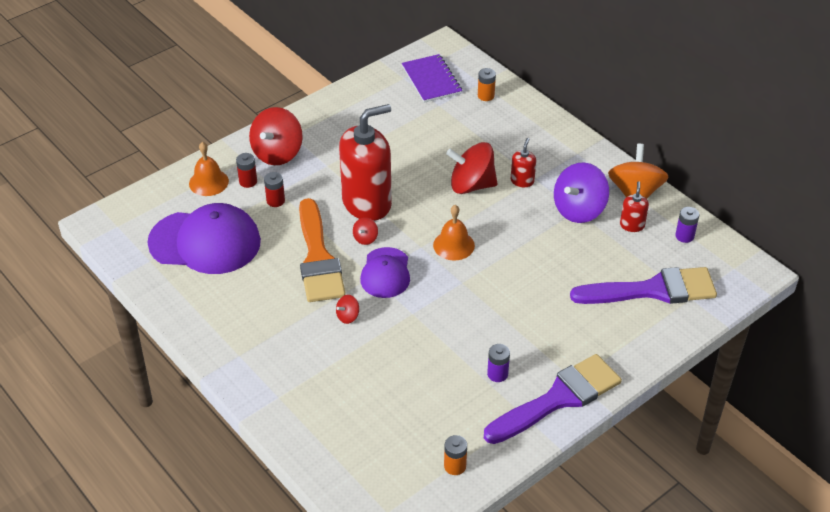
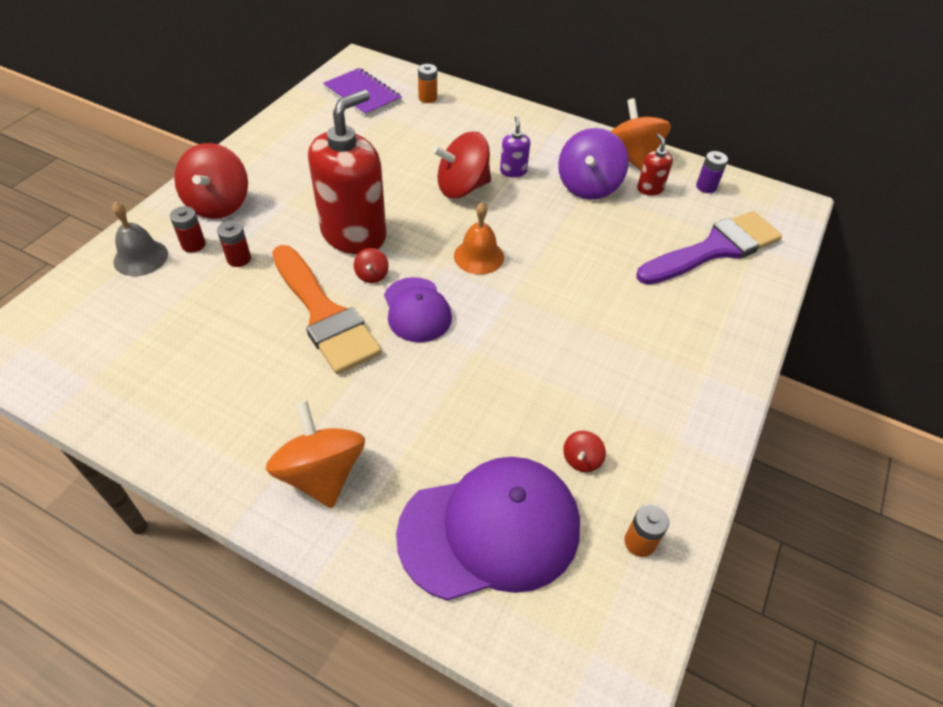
camera: 25 degrees left, 5 degrees up
(205, 242) = (163, 334): purple cap -> purple cap (490, 530)
(208, 182) = (140, 257): orange bell -> grey bell
(271, 362) = (321, 474): none -> orange spinning top
(348, 316) = (396, 378): red spinning top -> red spinning top (581, 459)
(497, 374) = (616, 396): purple battery -> none
(522, 181) = (513, 171): red soap dispenser -> purple soap dispenser
(558, 398) = (702, 404): purple brush -> none

